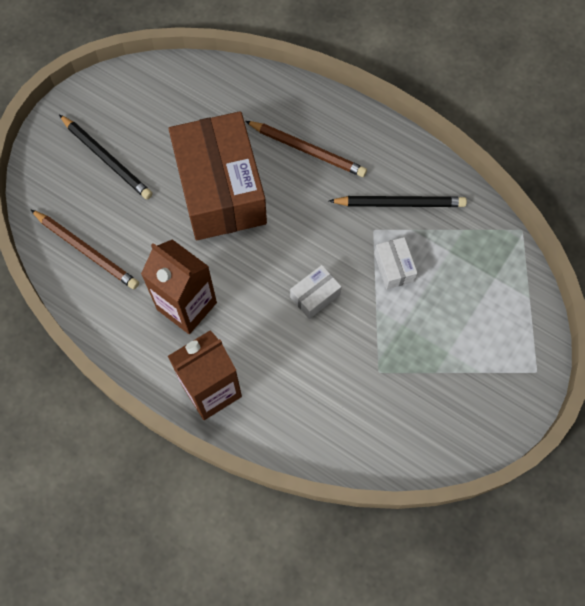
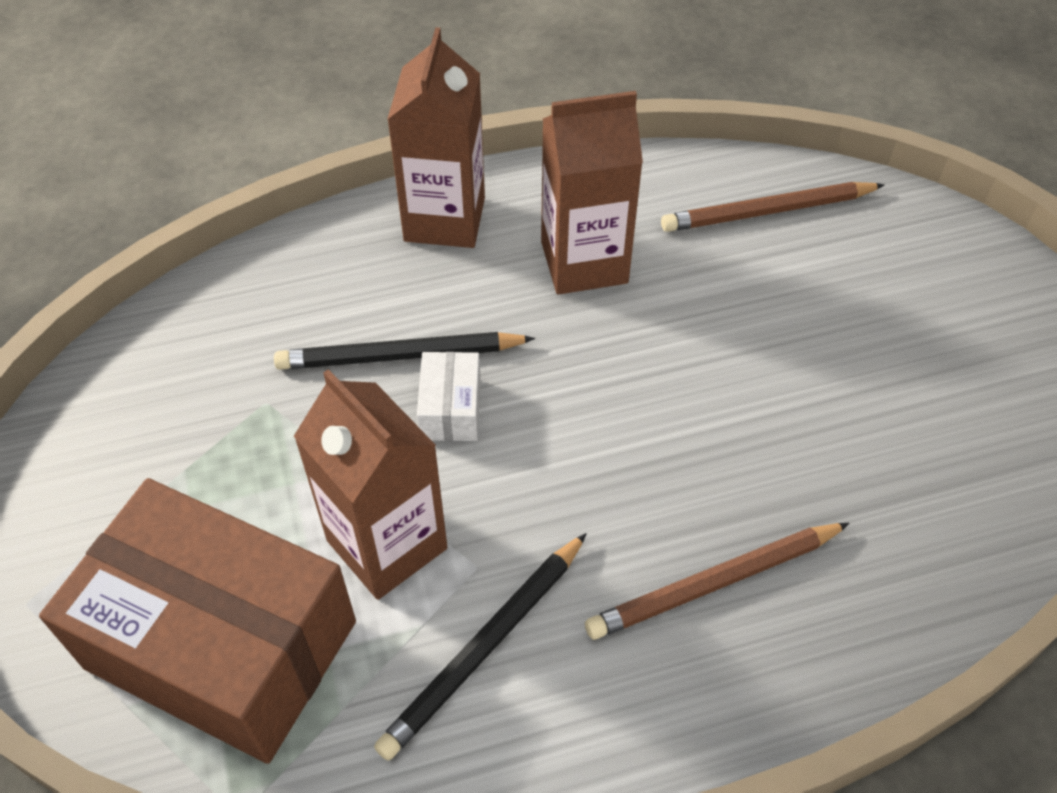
camera: 130 degrees right, 15 degrees down
(106, 159) = (913, 311): black pencil -> black pencil (400, 356)
(220, 190) = (739, 412): brown box -> brown box (221, 645)
(394, 267) = (387, 544): white box -> brown carton

